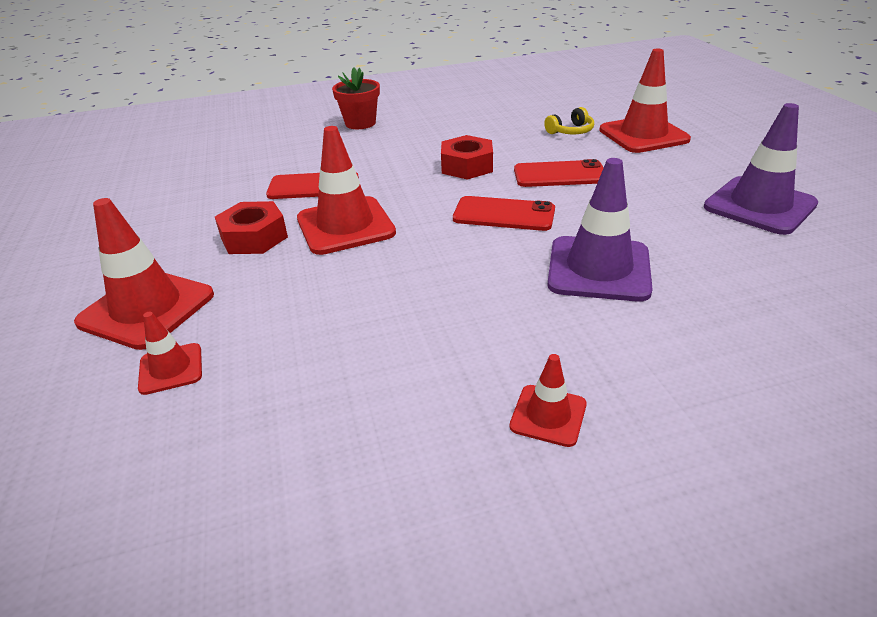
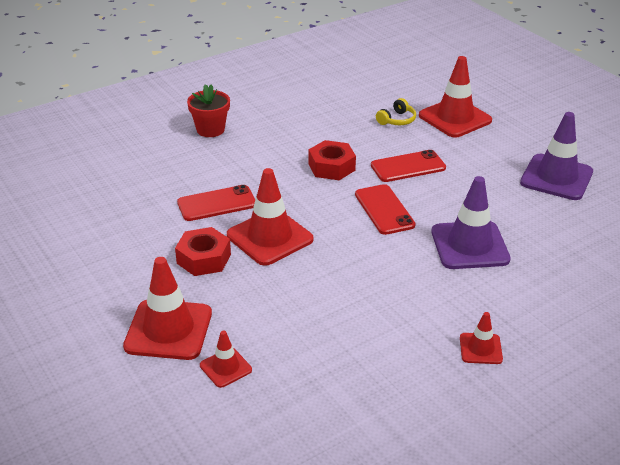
camera: 20 degrees left, 0 degrees up
(504, 214) = (384, 210): red phone -> red phone turned 75 degrees clockwise

